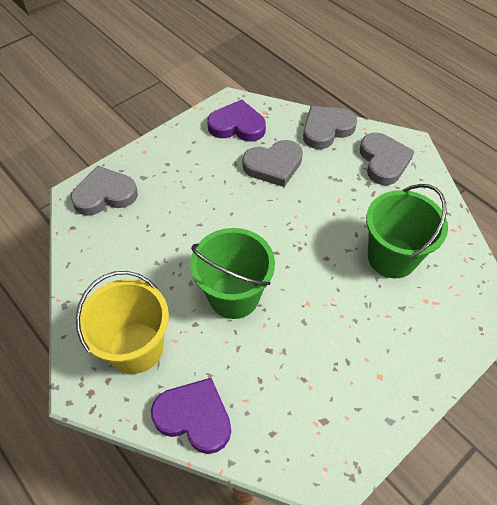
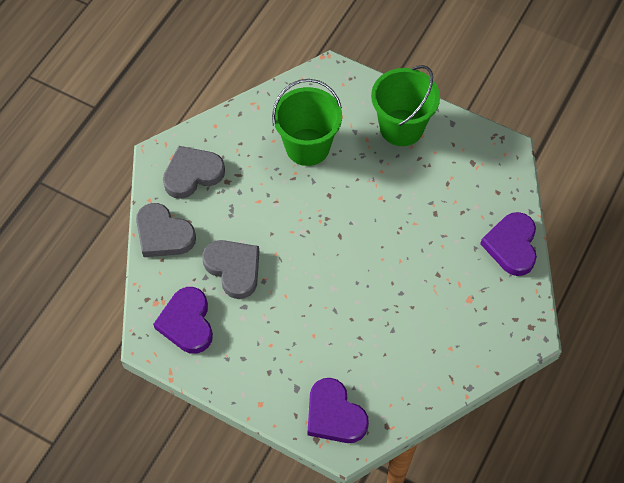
camera: 110 degrees left, 5 degrees up
(105, 194) = (334, 415): grey heart -> purple heart
(136, 347) = (479, 310): yellow bucket -> none
(234, 296) = (398, 254): green bucket -> green bucket (401, 127)

